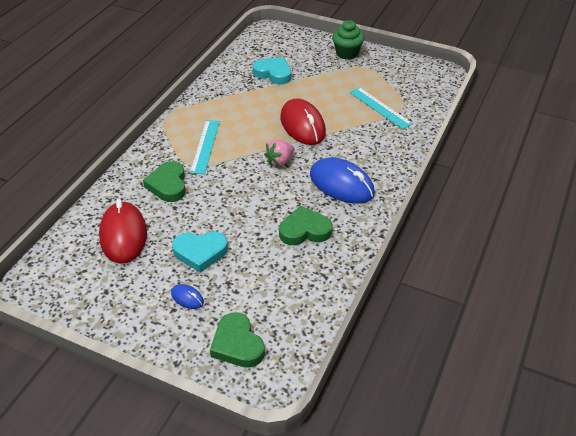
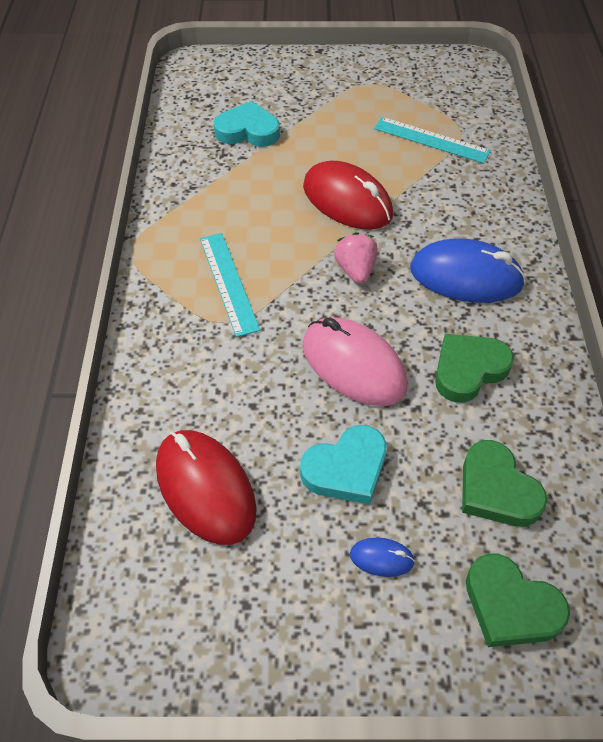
camera: 25 degrees left, 10 degrees up
(168, 185) = (216, 370): green heart -> green heart (496, 489)
(242, 207) = (353, 365): none -> pink mouse
(279, 161) = (355, 270): pink strawberry -> pink strawberry turned 150 degrees clockwise
(347, 53) = (329, 70): green cupcake -> none

